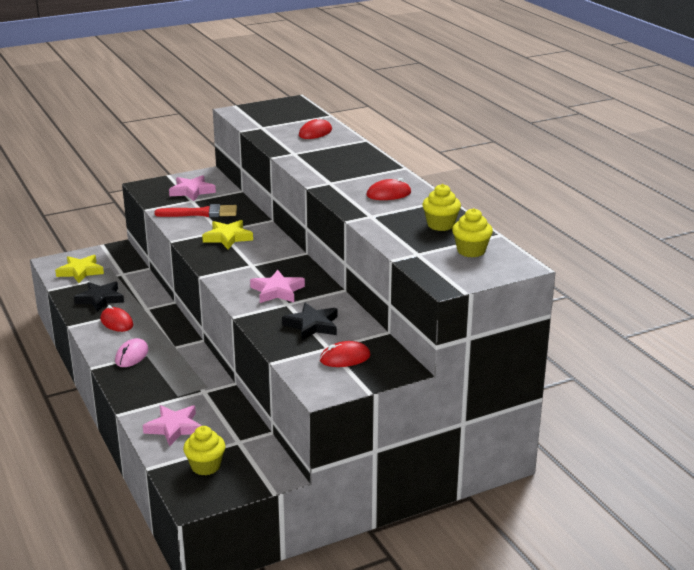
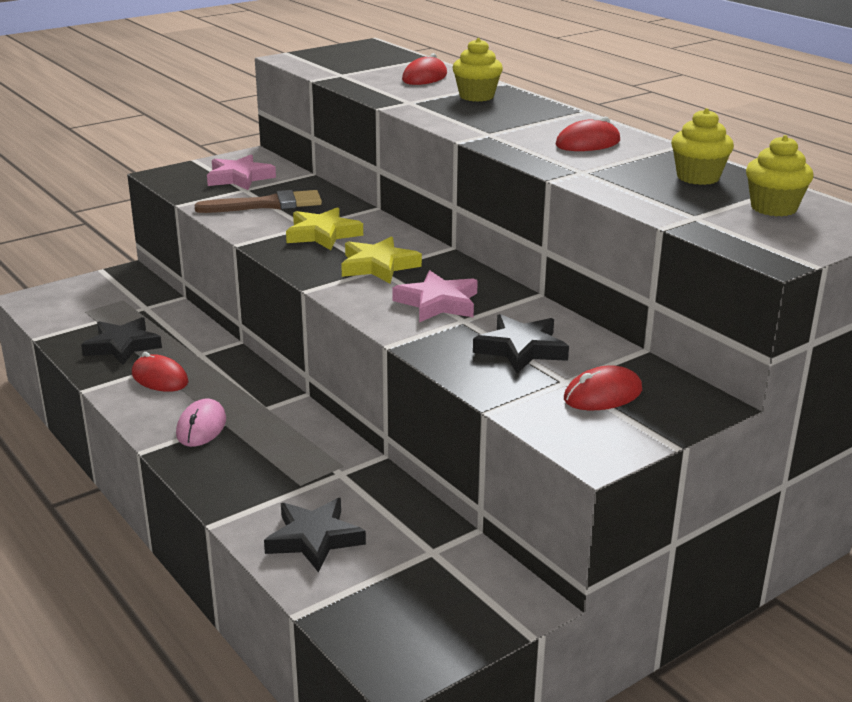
camera: 10 degrees left, 0 degrees up
(80, 271) = (78, 309): yellow star -> yellow star (378, 266)
(174, 428) = (314, 538): pink star -> black star
(201, 213) = (266, 205): red brush -> brown brush
(205, 466) = (394, 601): yellow cupcake -> yellow cupcake (476, 96)

